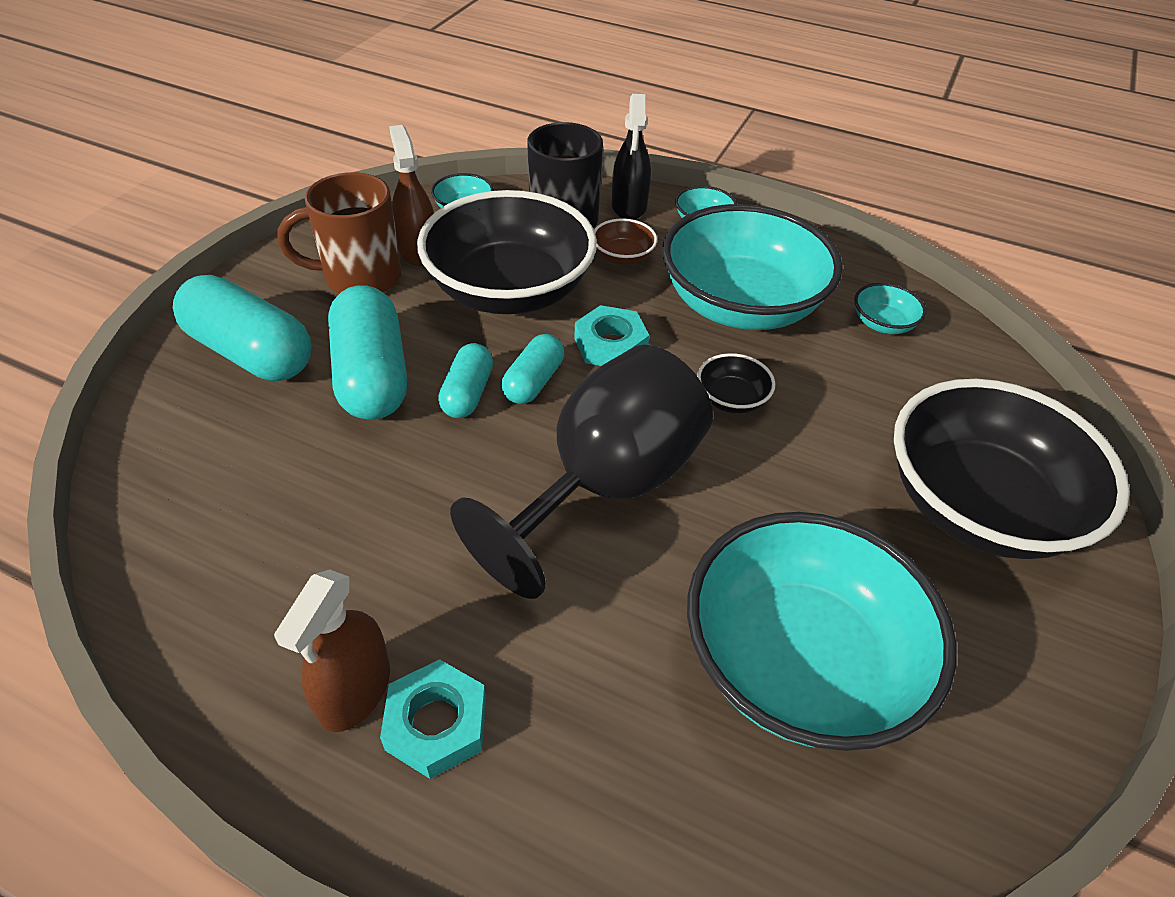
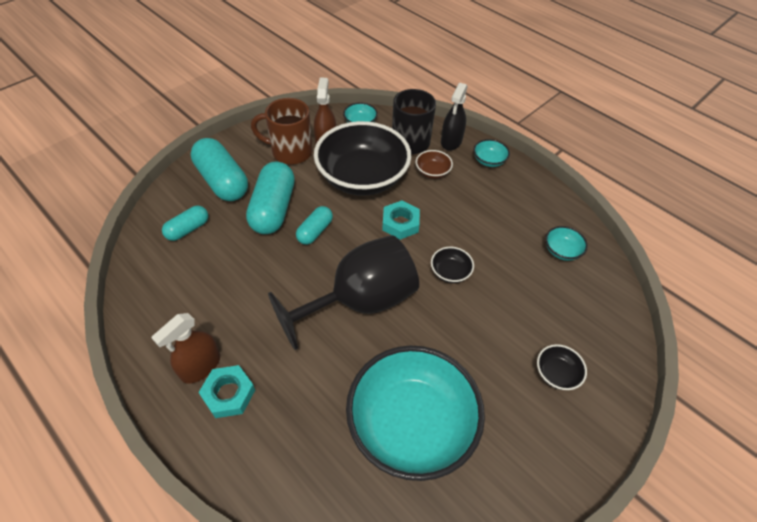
camera: 20 degrees right, 5 degrees up
(533, 382) = (350, 234): turquoise capsule -> turquoise capsule (188, 229)
(741, 305) = (484, 218): turquoise bowl -> none
(978, 505) = (556, 374): black bowl -> black bowl, size x0.40

